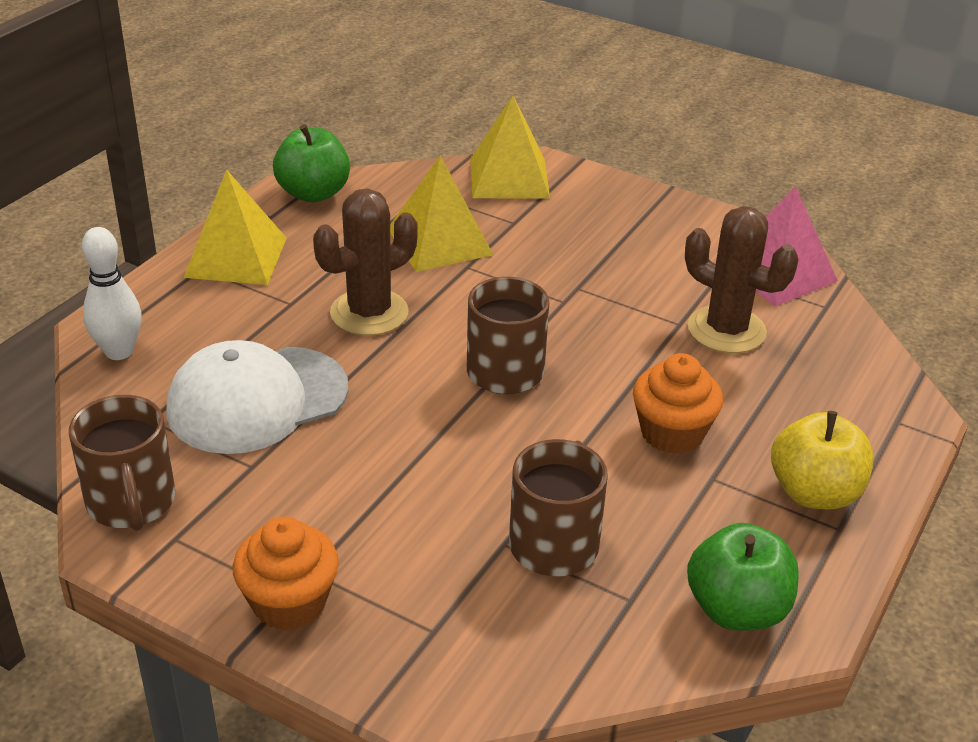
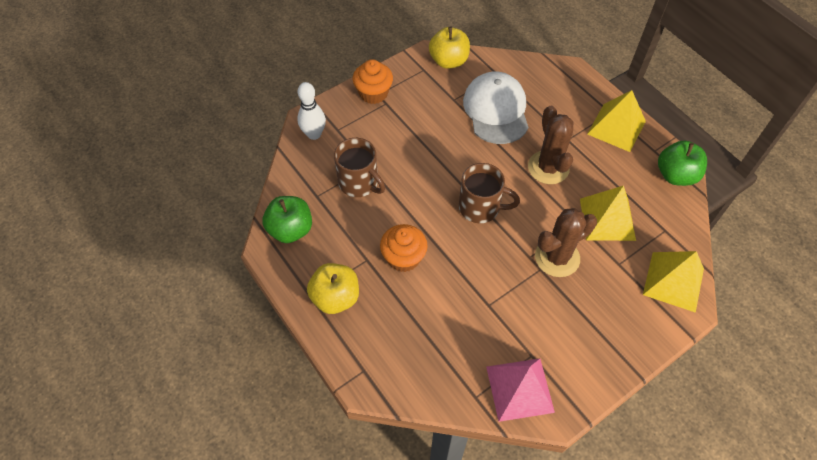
camera: 115 degrees right, 20 degrees up
(119, 351) = (549, 72): white bowling pin -> white bowling pin (314, 134)
(131, 503) = (448, 61): brown mug -> yellow apple
(726, 330) = (473, 326): brown cactus -> brown cactus (557, 257)

